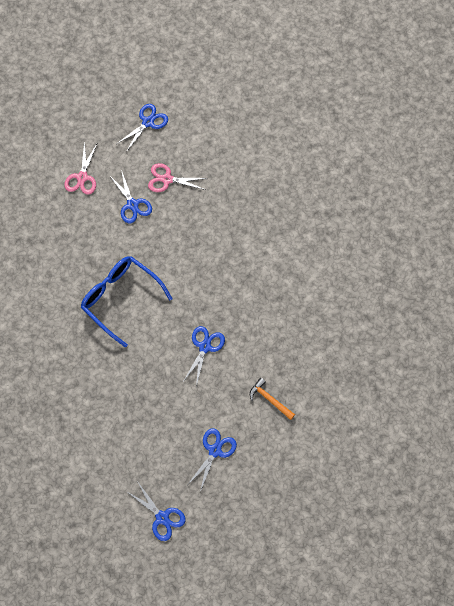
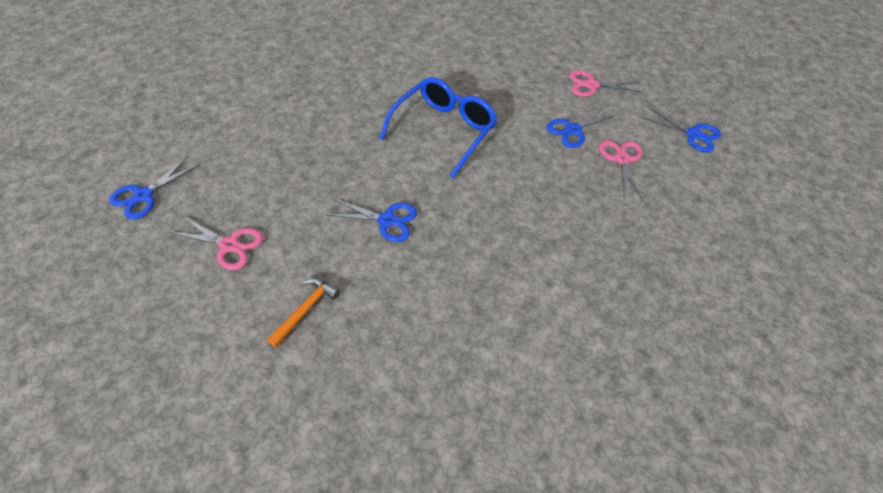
camera: 80 degrees right, 15 degrees down
(214, 451) = (229, 245): blue scissors -> pink scissors

